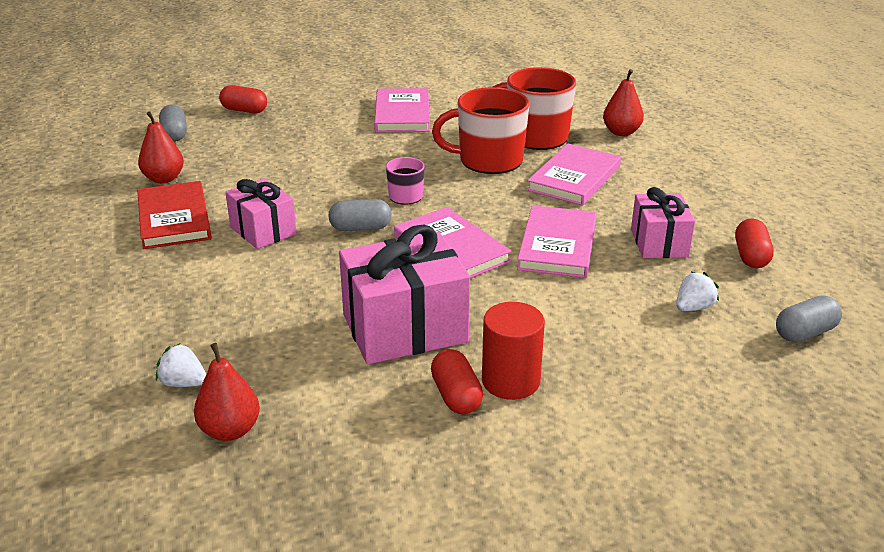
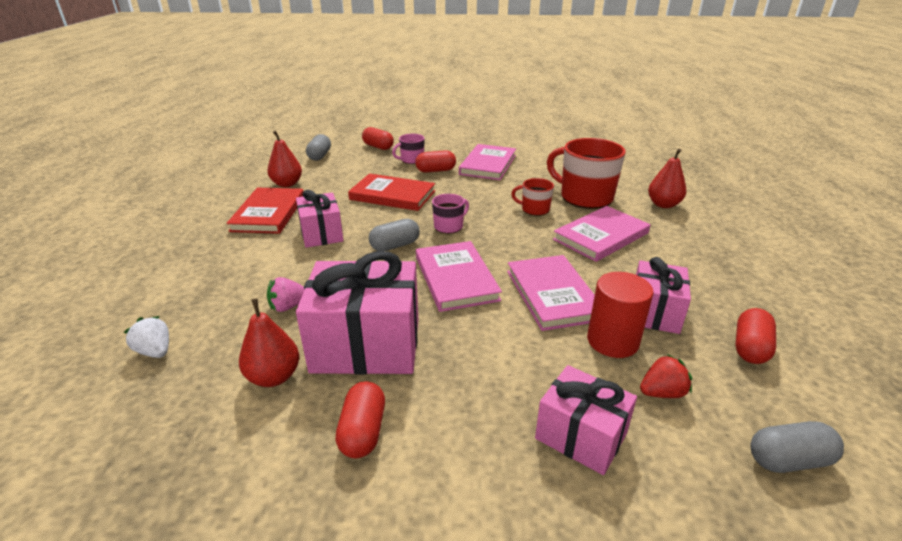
camera: 20 degrees right, 0 degrees up
(230, 430) = (148, 410): red pear -> red pear (274, 377)
(291, 312) = (288, 306): none -> pink strawberry
(302, 122) = (411, 160): none -> pink mug
(313, 171) = (392, 195): none -> red book
(343, 131) = (435, 170): none -> red capsule
(360, 228) = (395, 246): grey capsule -> grey capsule turned 45 degrees counterclockwise
(489, 160) = (534, 209): red mug -> red mug, size x0.51
(510, 381) = (425, 429): red cylinder -> red cylinder (612, 341)
(558, 245) = (553, 294): pink book -> pink book turned 45 degrees counterclockwise
(643, 354) = (581, 436): none -> pink gift
(693, 307) = (662, 392): white strawberry -> red strawberry

